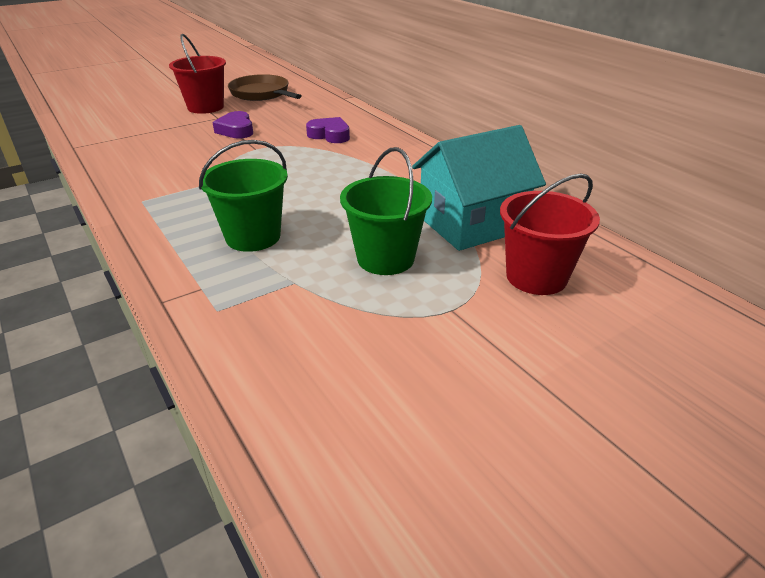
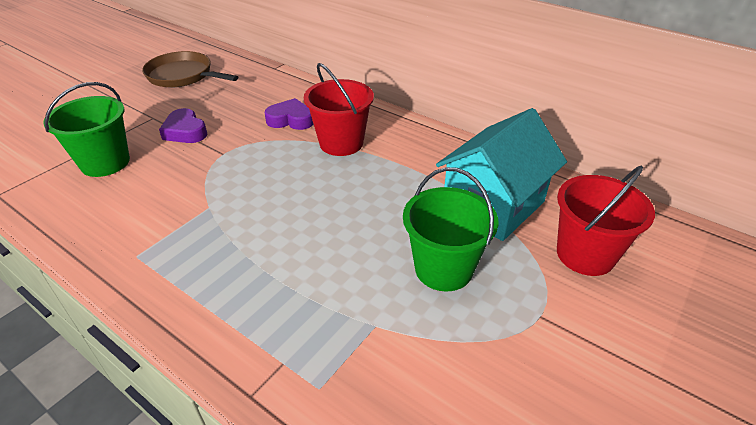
camera: 20 degrees left, 5 degrees up
(205, 107) = (129, 105): red bucket -> red bucket (341, 143)
(253, 237) = (295, 275): green bucket -> green bucket (105, 162)

